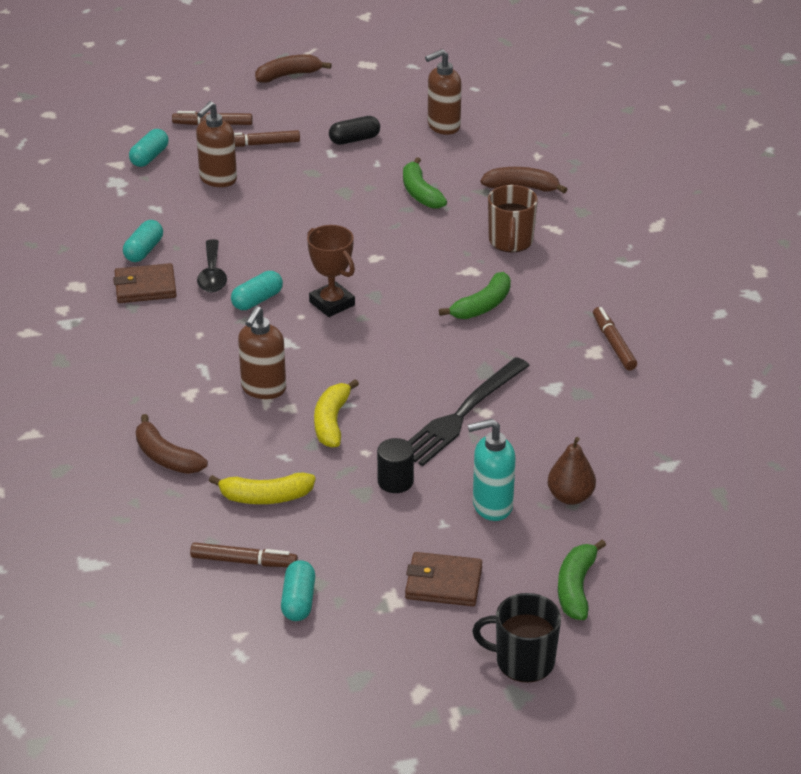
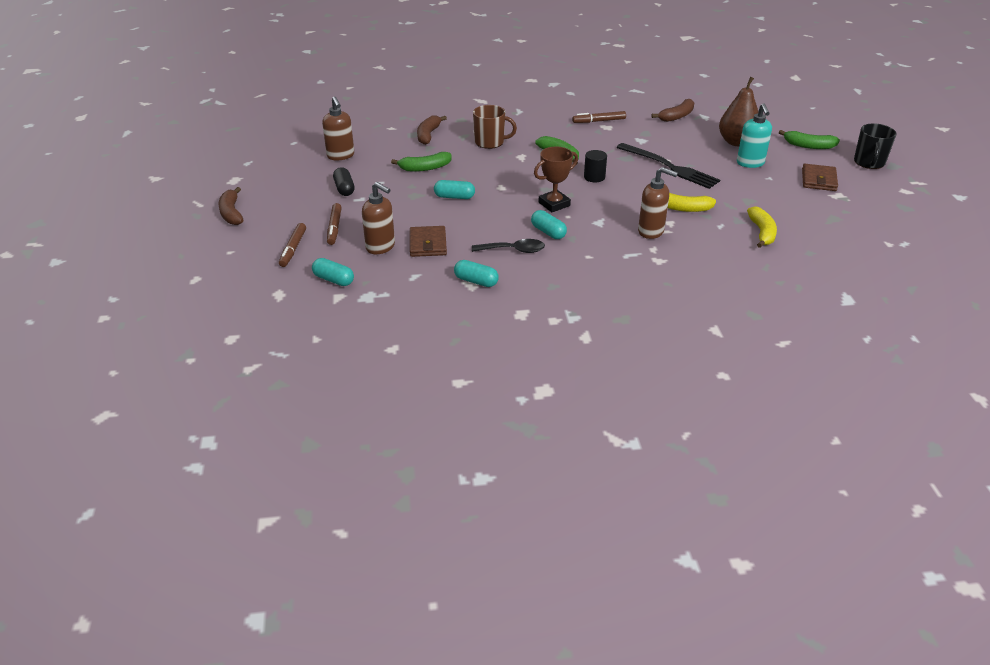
camera: 85 degrees left, 0 degrees up
(145, 287) = (527, 280): brown wallet -> brown wallet (428, 244)
(166, 457) = (730, 269): brown banana -> brown banana (676, 116)
(244, 561) = (824, 241): brown marker -> none
(298, 601) = (851, 223): turquoise capsule -> turquoise capsule (454, 197)
(395, 481) = (736, 190): black cylinder -> black cylinder (594, 177)
(570, 497) = (736, 142): brown pear -> brown pear, size x1.53

